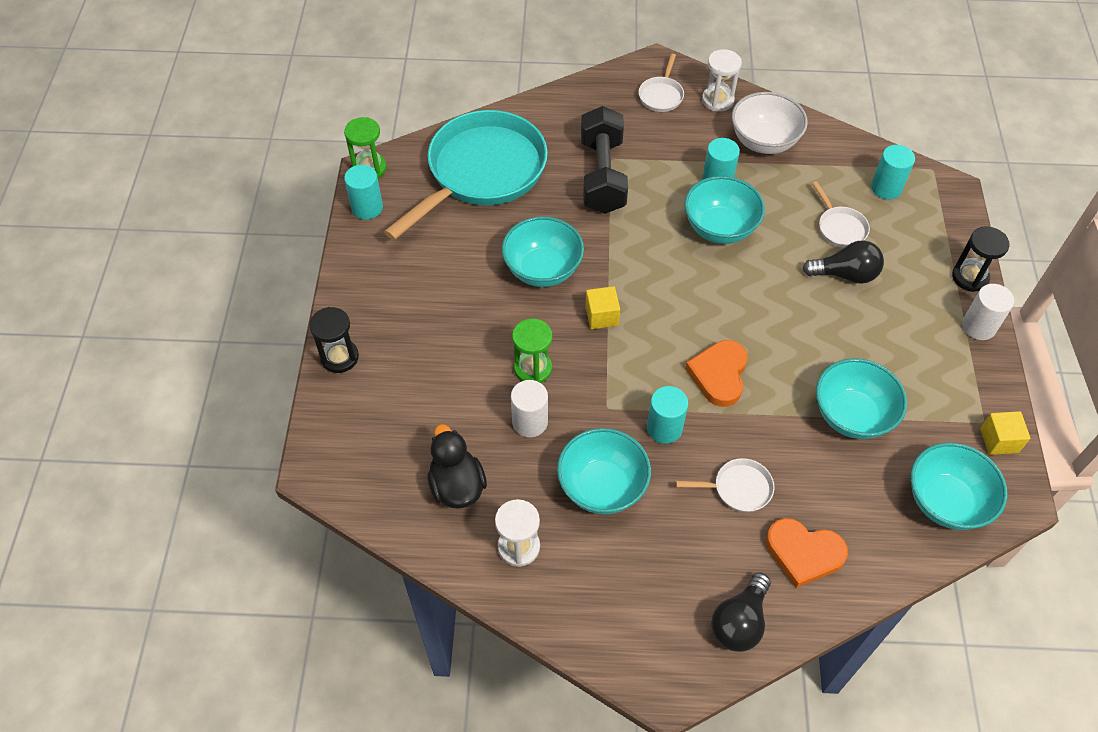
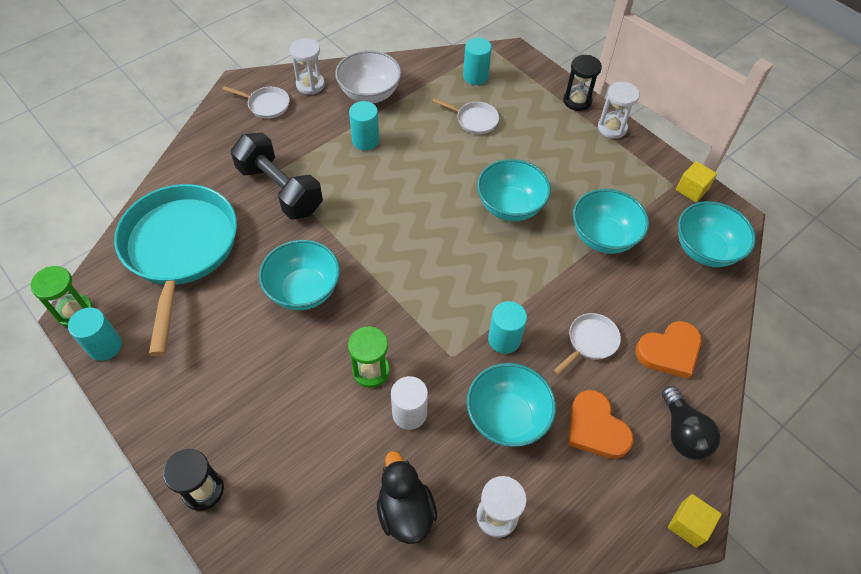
camera: 45 degrees left, 0 degrees up
(457, 486) = (405, 511): black duck -> black duck turned 45 degrees clockwise
(601, 316) = (381, 292): yellow cube -> yellow cube (688, 525)
(661, 95) = (266, 105): white pan -> white pan turned 45 degrees counterclockwise
(719, 228) = (399, 172): turquoise bowl -> turquoise bowl (510, 206)
(719, 375) = (500, 273): orange heart -> orange heart (596, 428)
(845, 274) = (508, 148): black light bulb -> none
(978, 326) = (612, 128): white cylinder -> white hourglass

